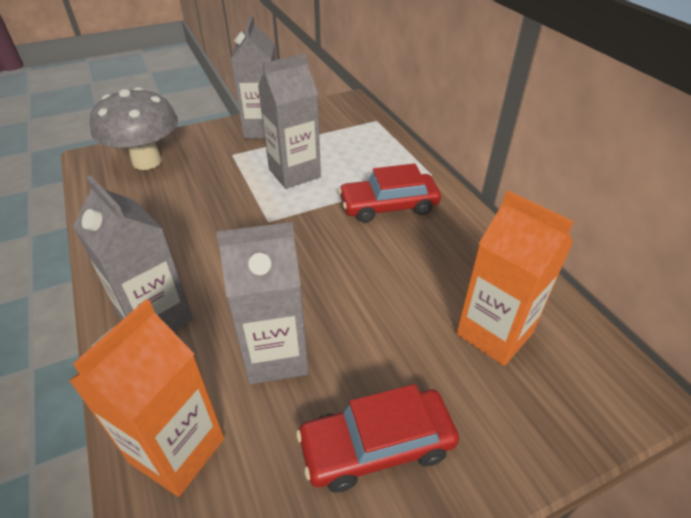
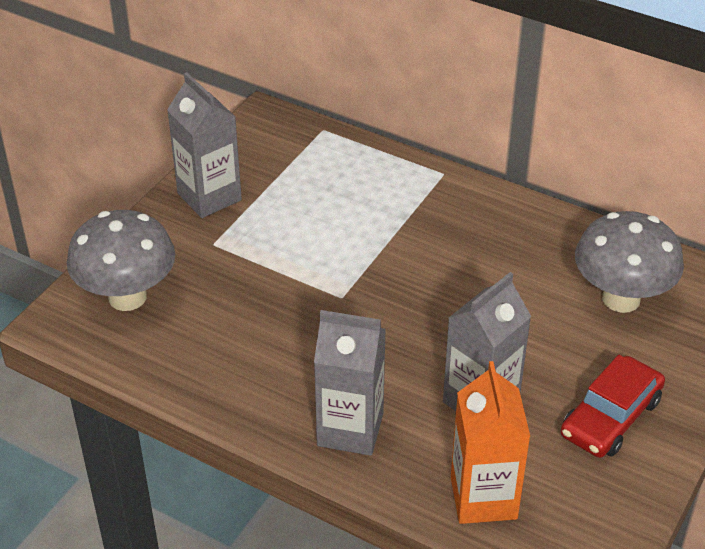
camera: 35 degrees left, 0 degrees up
(294, 173) = (308, 235): grey carton -> none
(388, 206) = (437, 227): red car -> none
(494, 333) = (621, 299): orange carton -> grey mushroom

